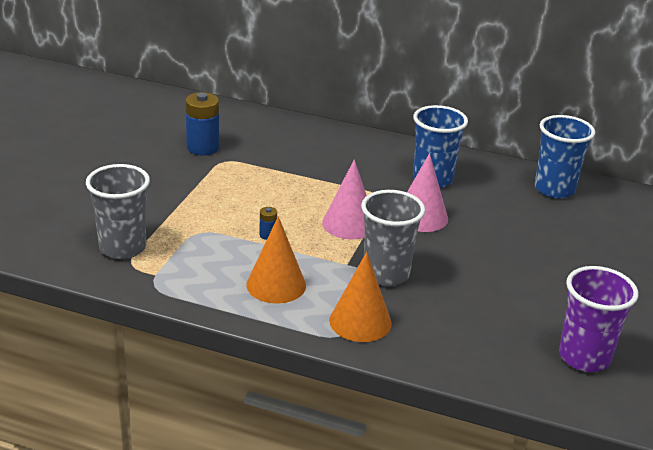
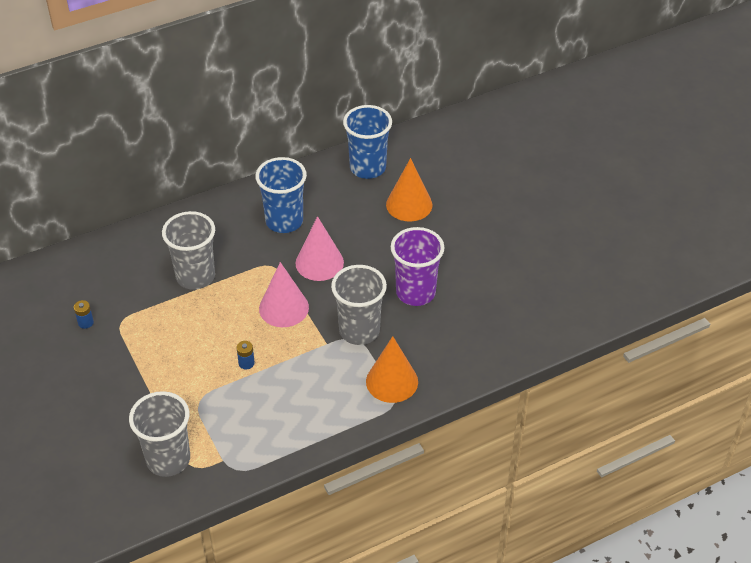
camera: 45 degrees left, 15 degrees up
(203, 148) = (85, 322): blue battery -> blue battery, size x0.47
(276, 285) = (308, 398): orange cone -> orange cone (409, 204)
(315, 169) = (195, 276): none -> grey cup
(584, 357) = (532, 298): purple cup -> purple cup (415, 292)

